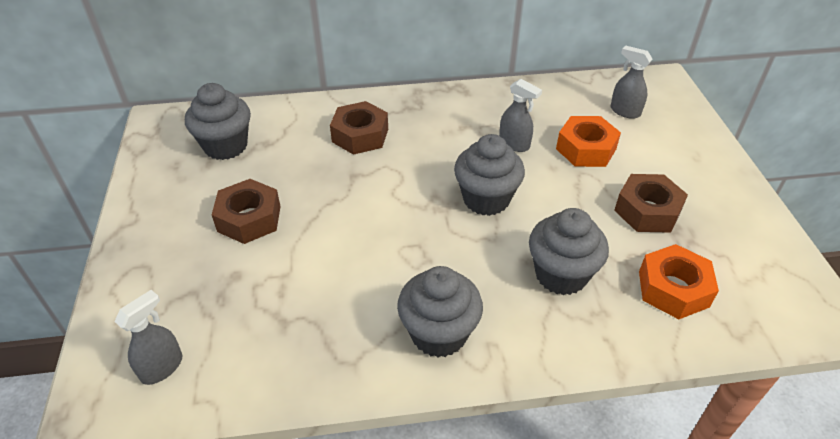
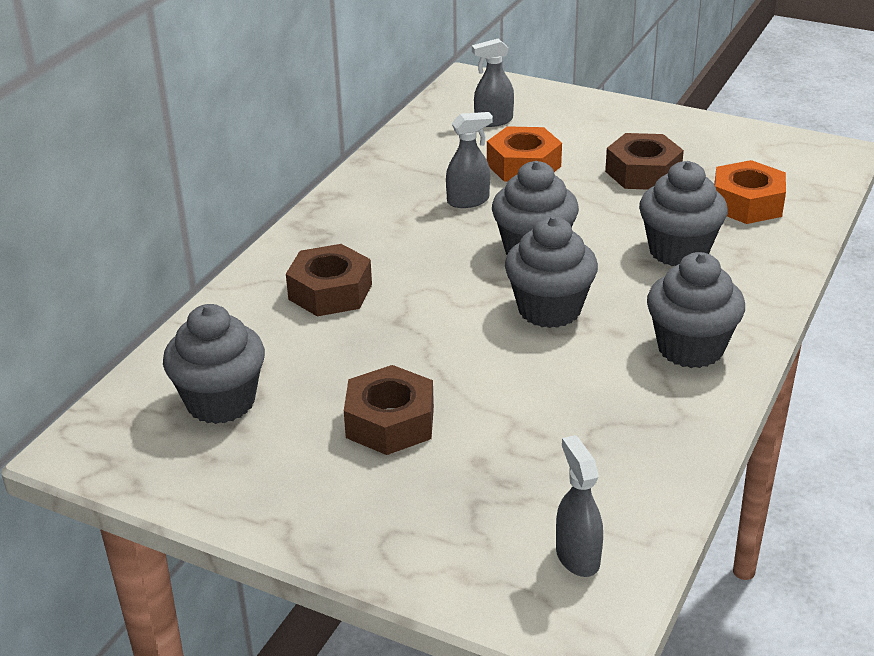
camera: 55 degrees left, 10 degrees down
(423, 237) = (549, 310): none -> grey cupcake

